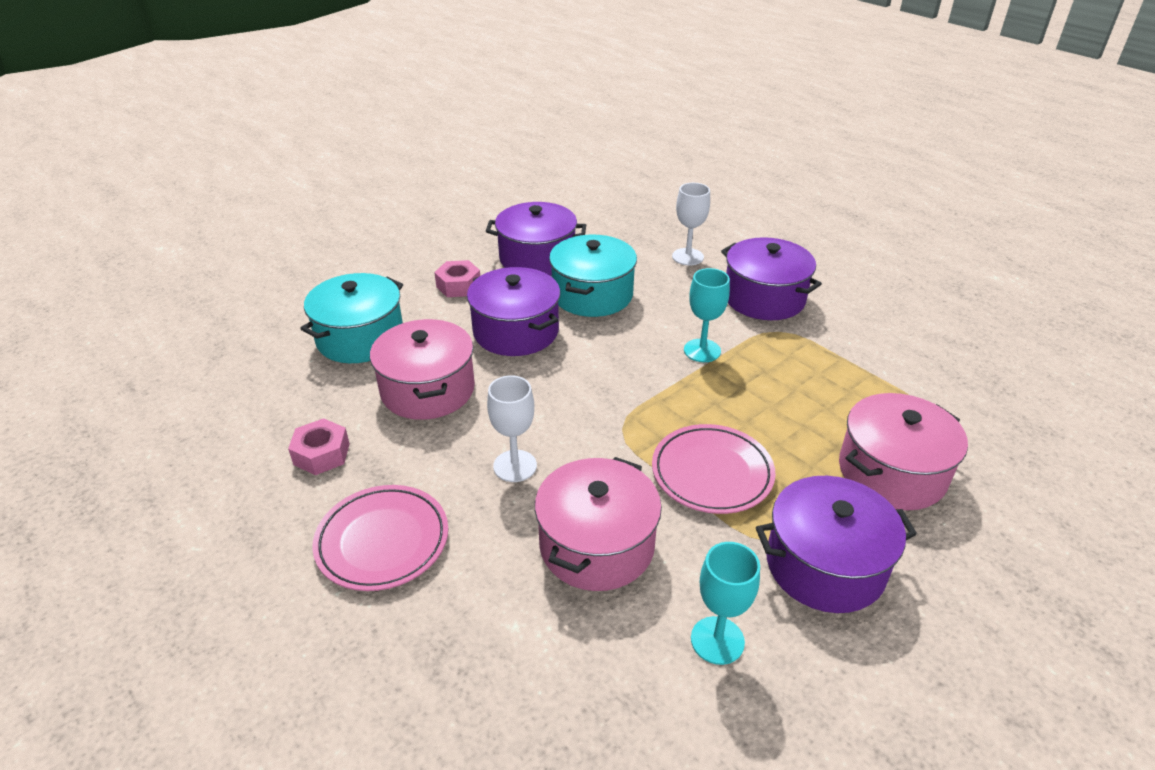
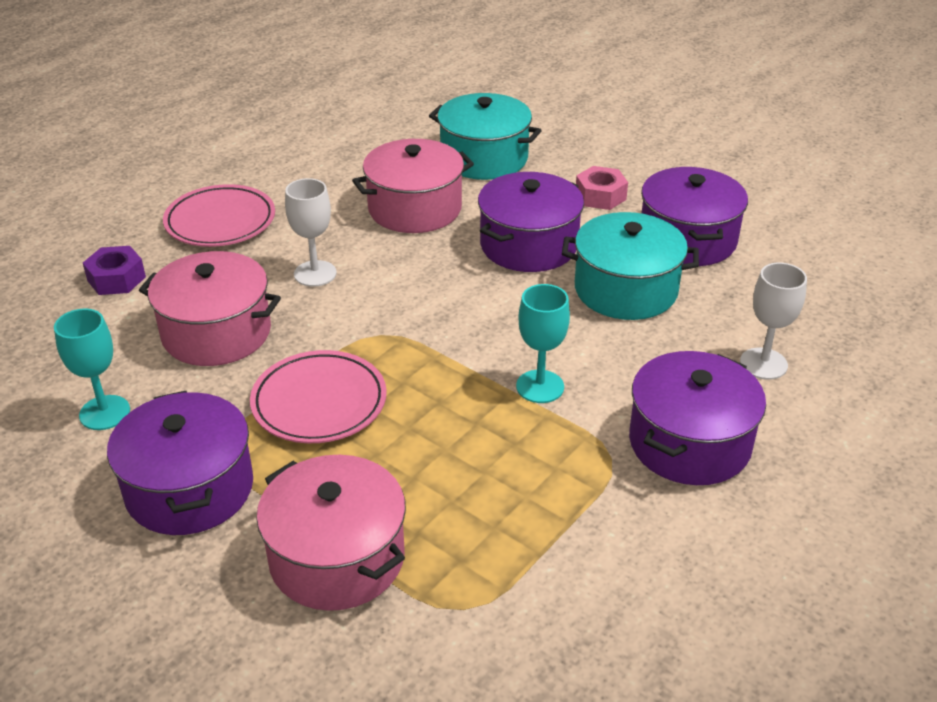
camera: 80 degrees right, 0 degrees up
(321, 454) = (318, 173): pink nut -> none
(468, 643) = (116, 279): none -> purple nut

